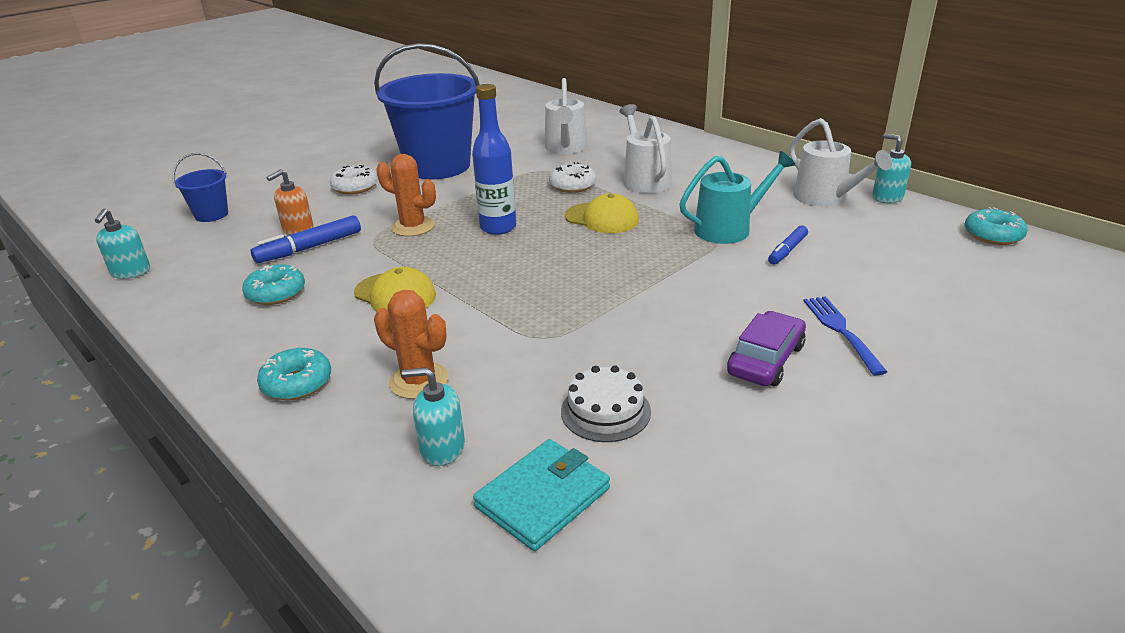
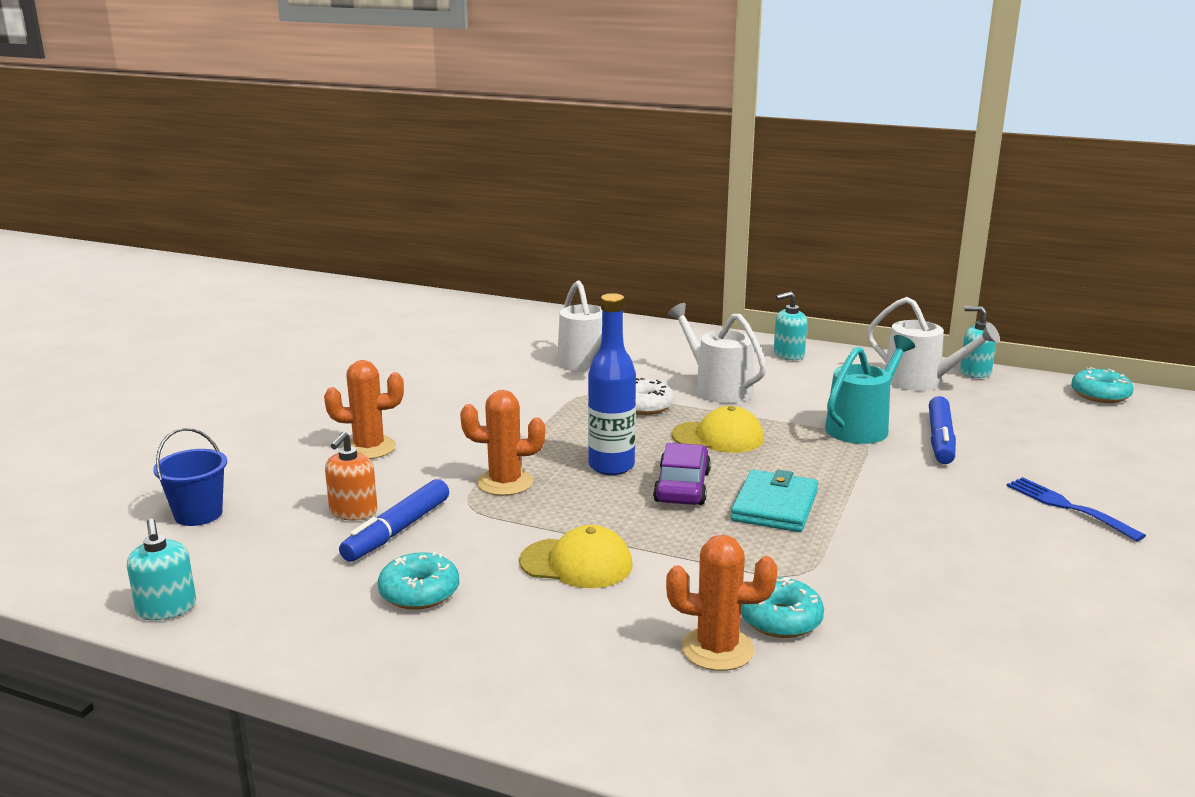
camera: 25 degrees left, 10 degrees down
(297, 383) = (576, 687): turquoise donut -> turquoise donut (780, 619)
(355, 187) = (369, 448): white donut -> orange cactus
(438, 166) = (451, 407): blue bucket -> none
(442, 448) = (824, 710): turquoise soap dispenser -> turquoise soap dispenser (788, 355)
(543, 497) = (977, 728): turquoise wallet -> turquoise wallet (774, 506)
(605, 411) = (943, 631): white cake -> none
(766, 360) = (1033, 548): purple car -> purple car (682, 486)
(787, 250) = (940, 439): blue marker -> blue marker, size x1.53

